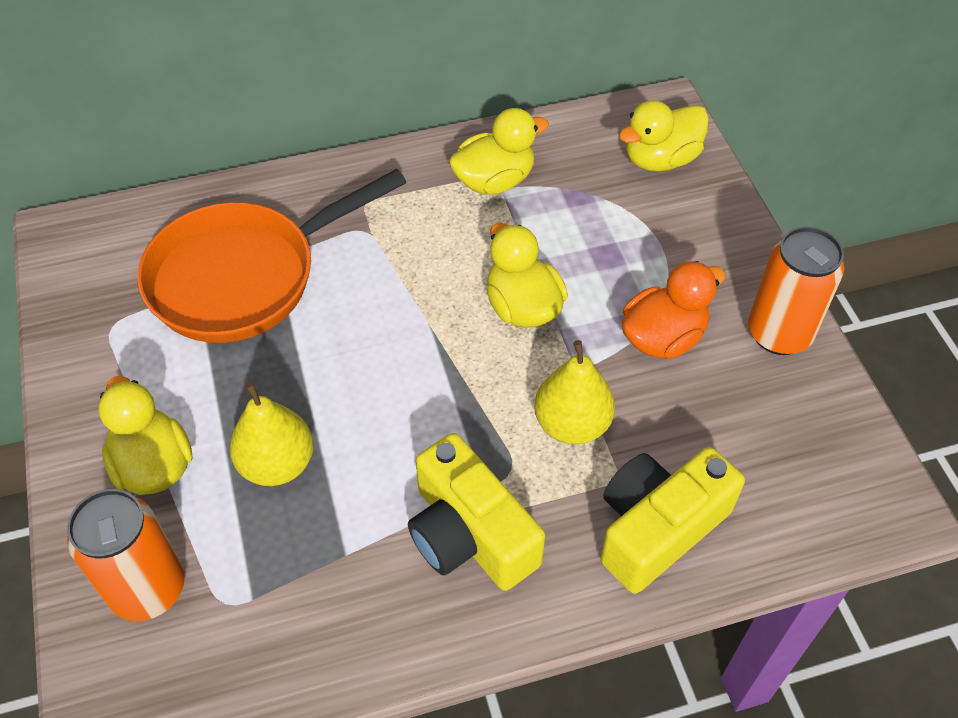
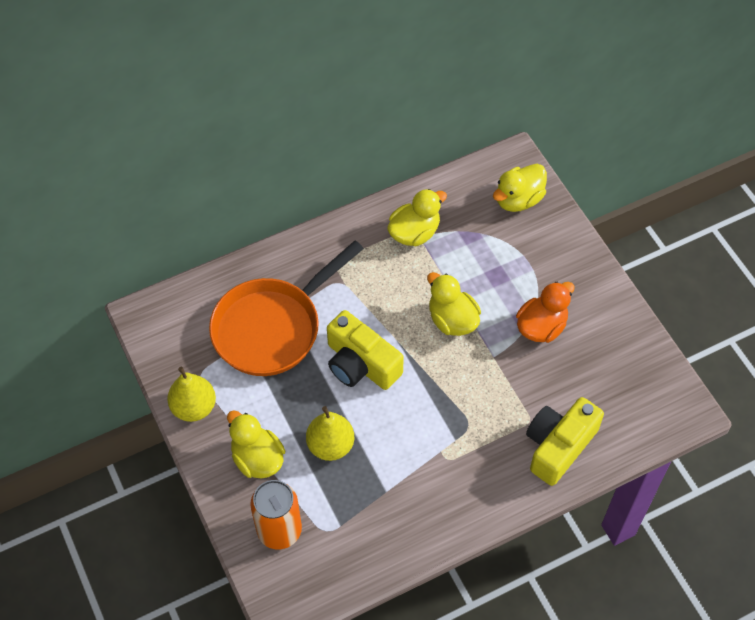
camera: 10 degrees left, 5 degrees up
(469, 534) = (453, 468): yellow camera -> yellow camera (360, 364)
(572, 424) = (497, 391): yellow pear -> yellow pear (194, 407)
(779, 333) = (610, 312): orange can -> none

